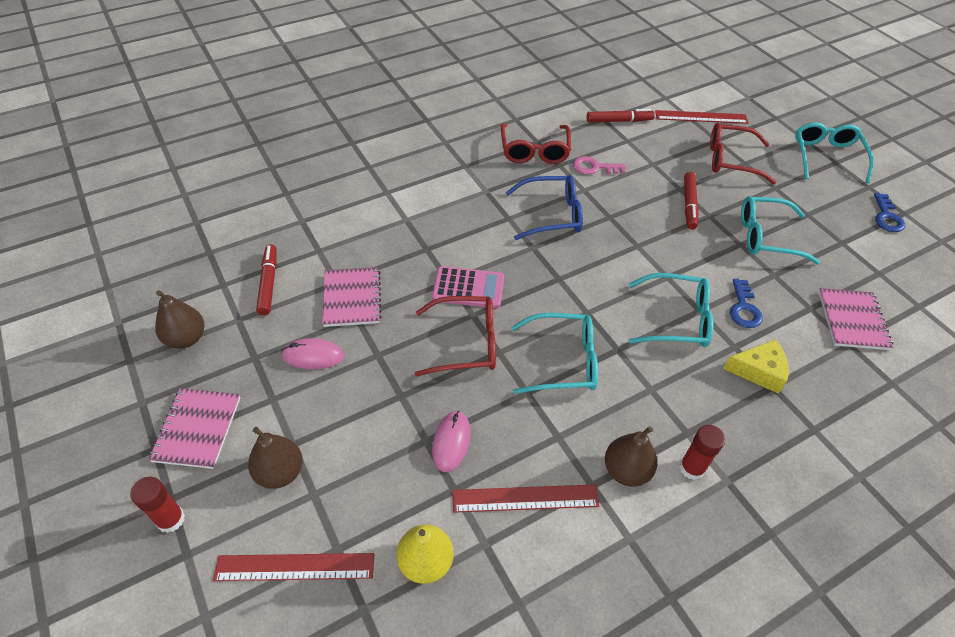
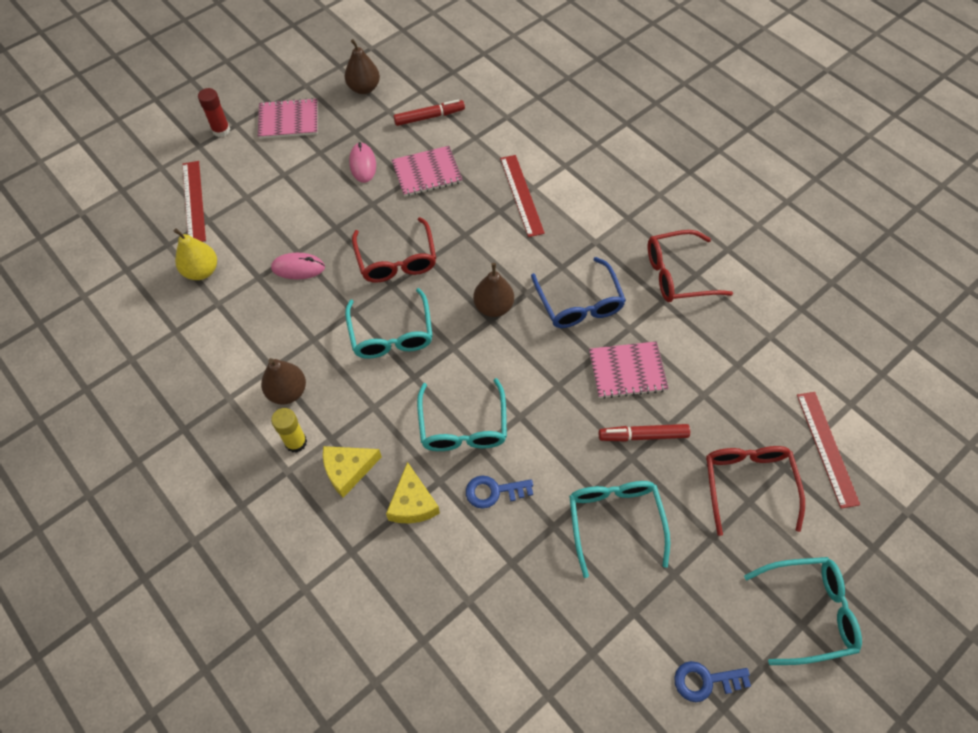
camera: 80 degrees right, 10 degrees up
(280, 472) = (260, 174): brown pear -> brown pear (493, 307)
(468, 288) = (459, 250): pink calculator -> none
(525, 498) = (255, 323): red ruler -> red ruler (521, 195)
(594, 167) = (672, 334): pink key -> none
(618, 121) = (773, 352): red marker -> none
(691, 468) = (296, 442): red glue stick -> yellow glue stick
(725, 421) = (348, 470): none -> yellow cheese
(852, 320) = (504, 609): pink notebook -> pink notebook (627, 371)

